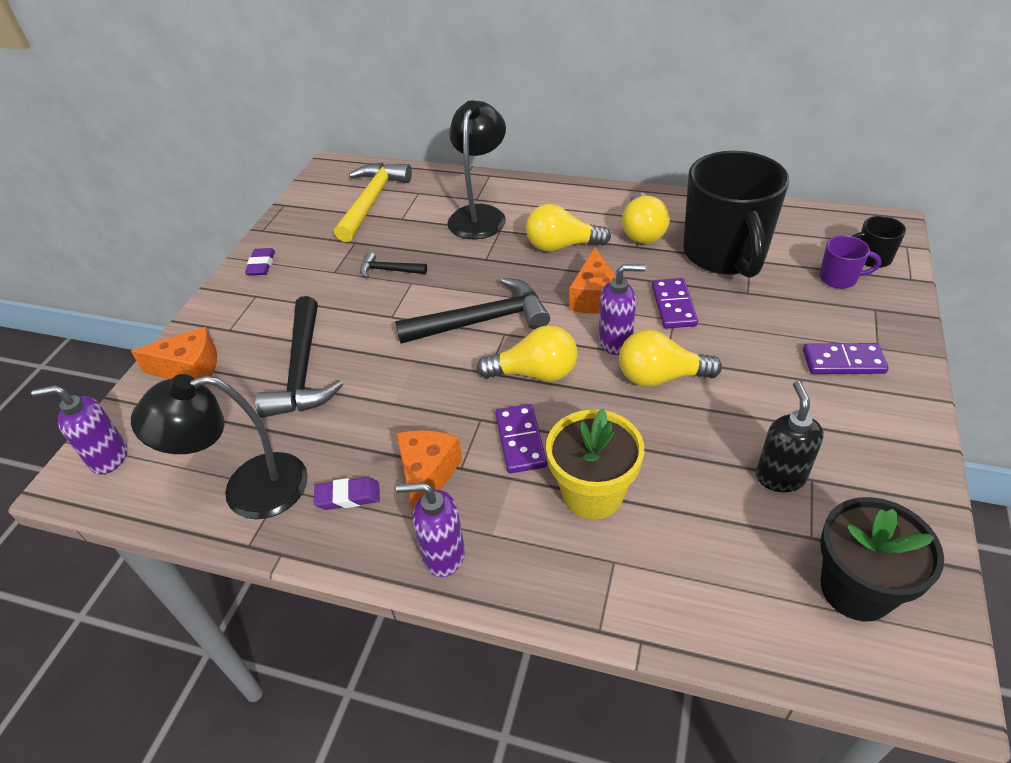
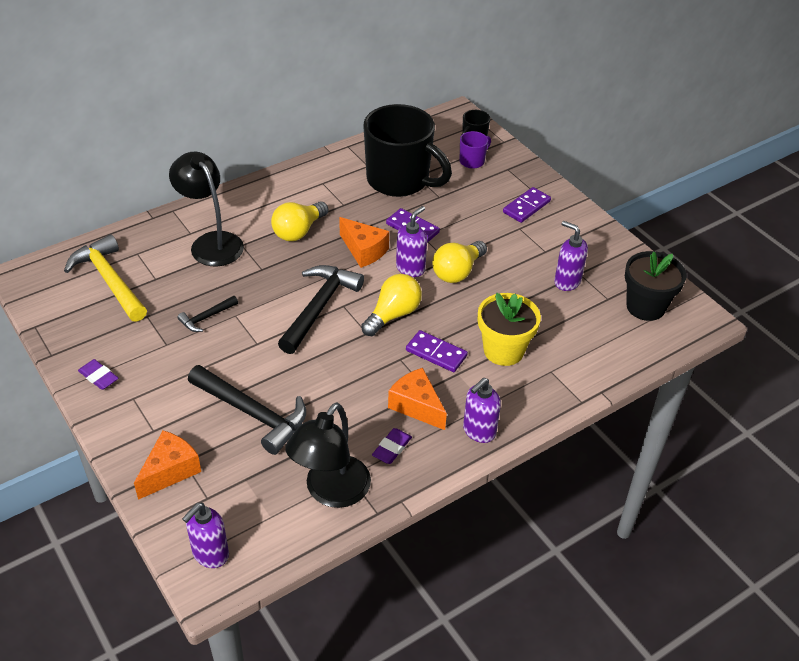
camera: 55 degrees left, 0 degrees up
(642, 231) = (334, 193): yellow light bulb -> none
(780, 477) = (567, 282): black soap dispenser -> purple soap dispenser

